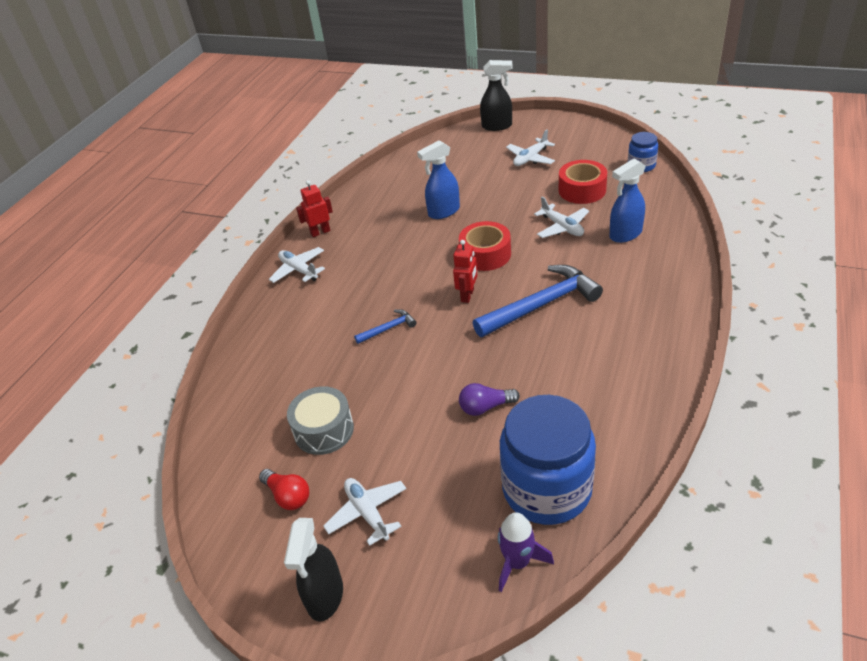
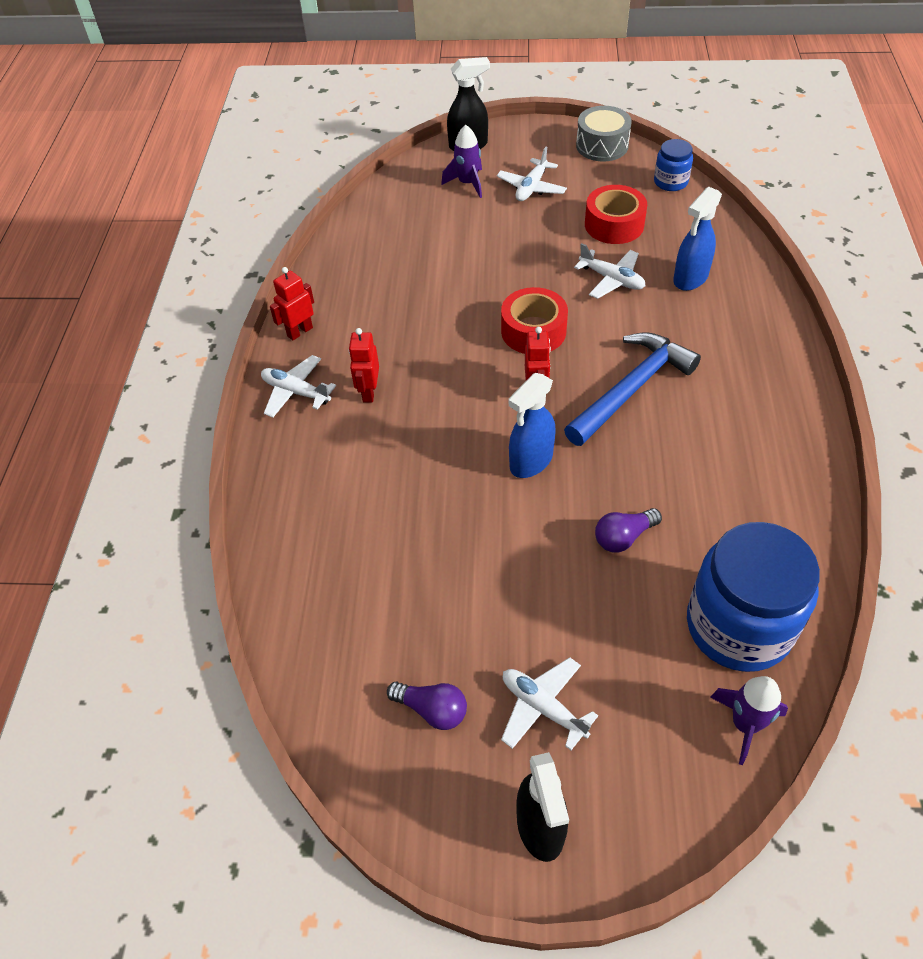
camera: 20 degrees left, 10 degrees up
(288, 496) = (432, 710): red light bulb -> purple light bulb
(324, 430) = (436, 611): grey drum -> grey drum (602, 145)
(347, 278) = (368, 392): none -> red robot
(388, 328) = (455, 455): blue hammer -> none
(443, 212) = (453, 278): blue spray bottle -> blue spray bottle (530, 461)
(484, 151) = (467, 183): none -> purple rocket

